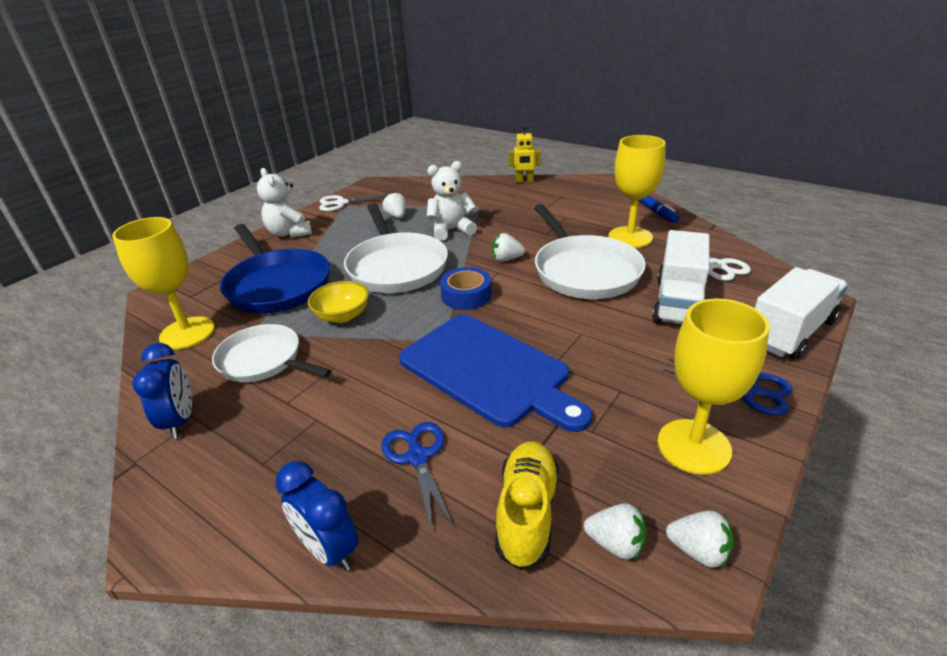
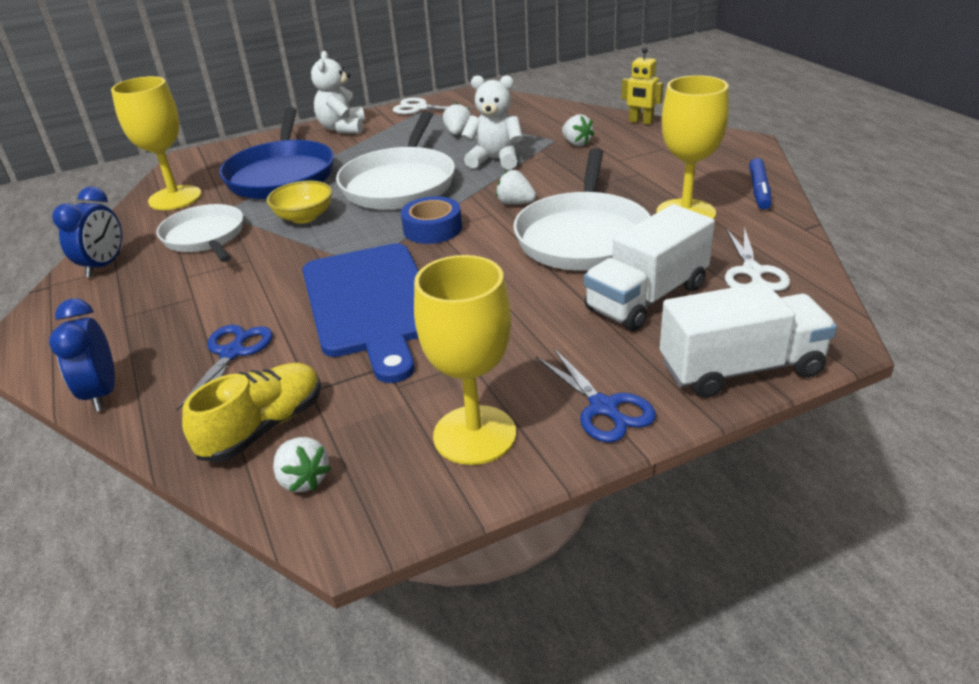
camera: 30 degrees right, 0 degrees up
(698, 551) = (363, 516): white strawberry -> white strawberry (576, 143)

